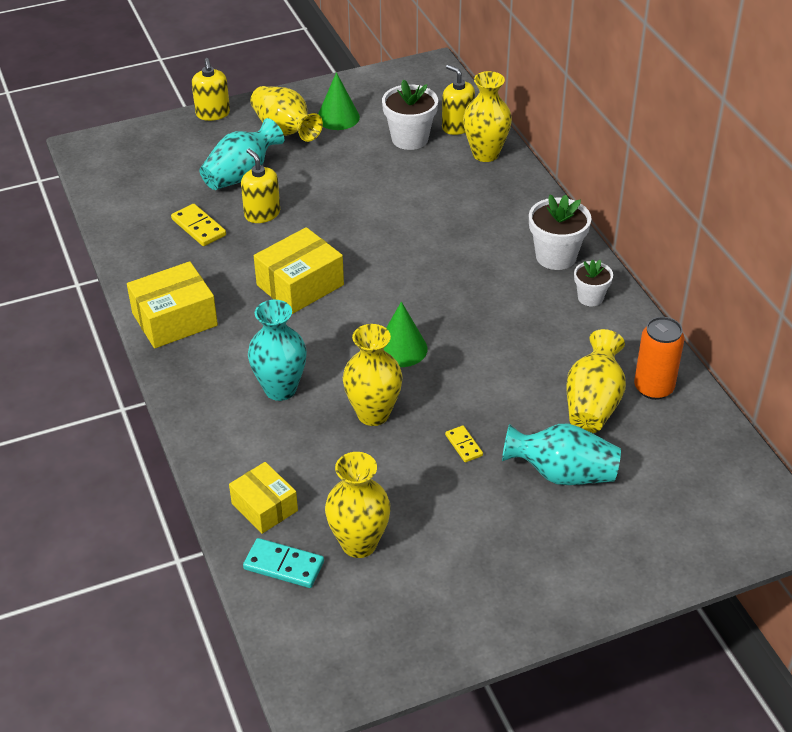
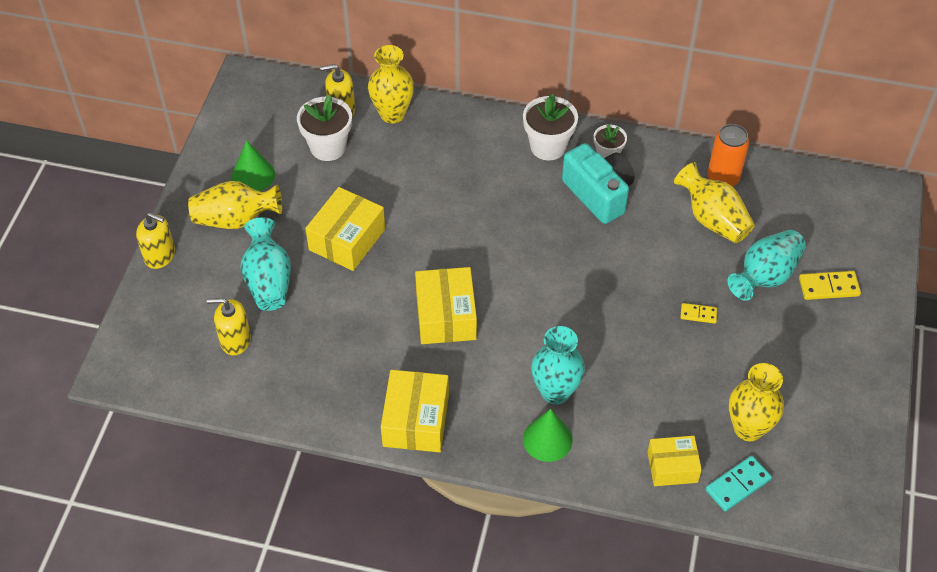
camera: 55 degrees left, 10 degrees up
(198, 227) = (311, 345): yellow domino -> yellow domino (829, 287)
(262, 214) = (334, 293): yellow soap dispenser -> yellow soap dispenser (235, 340)
(324, 194) = (347, 239): none -> yellow box
(373, 414) = (627, 349): yellow vase -> none
(401, 348) = (571, 293): green cone -> green cone (547, 439)
(537, 313) = (598, 194): none -> turquoise camera

